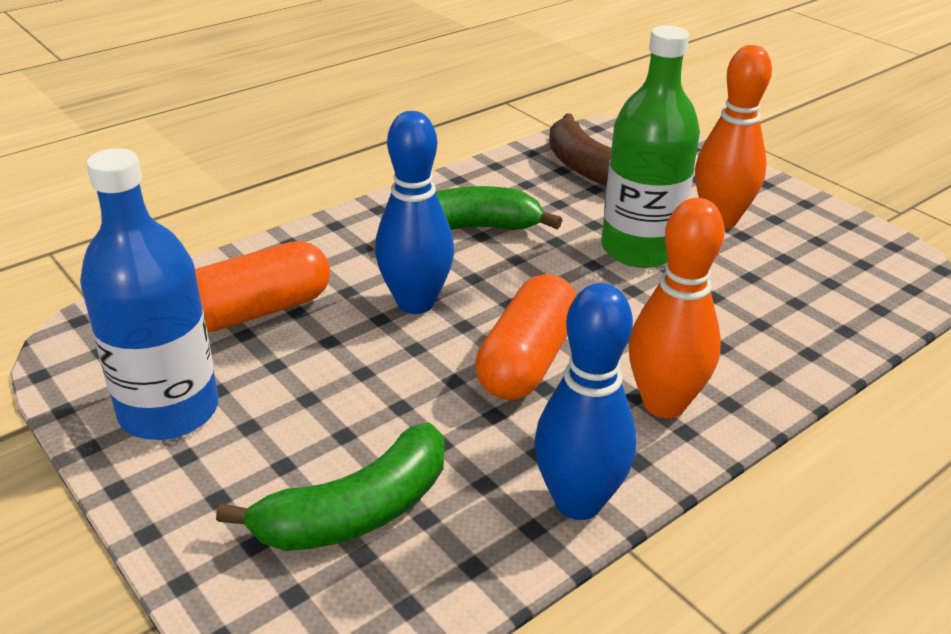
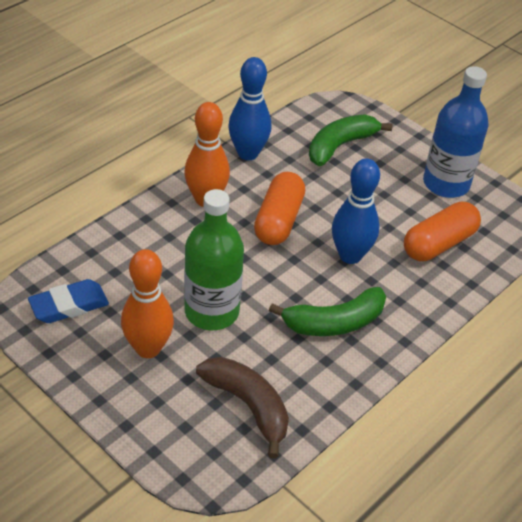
camera: 170 degrees right, 10 degrees up
(846, 266) = (69, 306): none -> blue eraser

